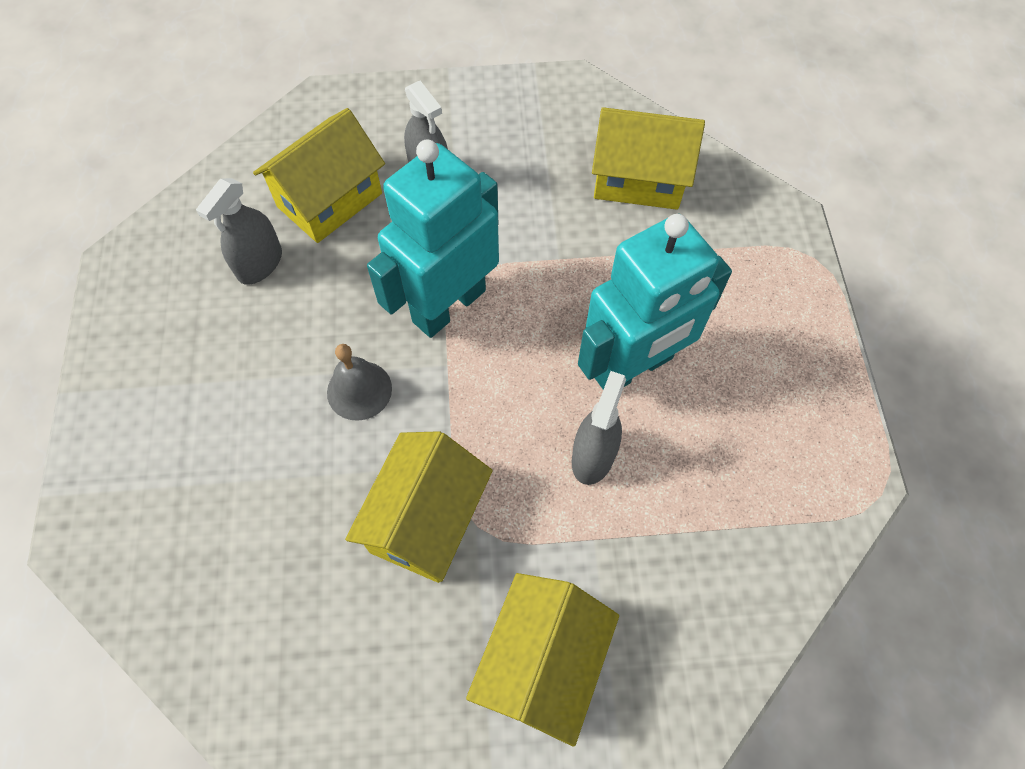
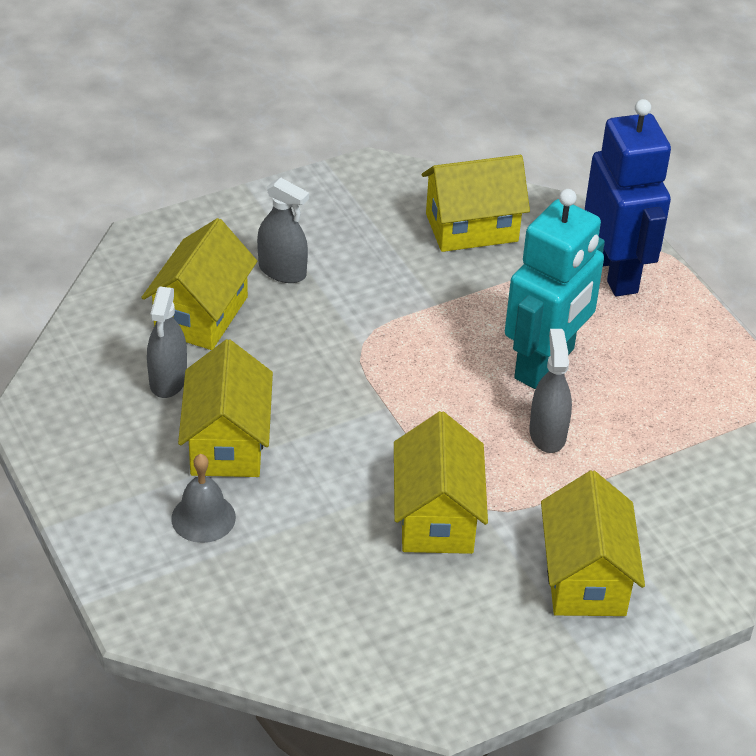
camera: 25 degrees left, 20 degrees down
(273, 355) = (227, 443): none -> yellow house
(359, 390) = (321, 446): grey bell -> grey bell (203, 518)
(448, 305) = (361, 364): turquoise robot -> none
(763, 277) = (615, 272): none -> blue robot

